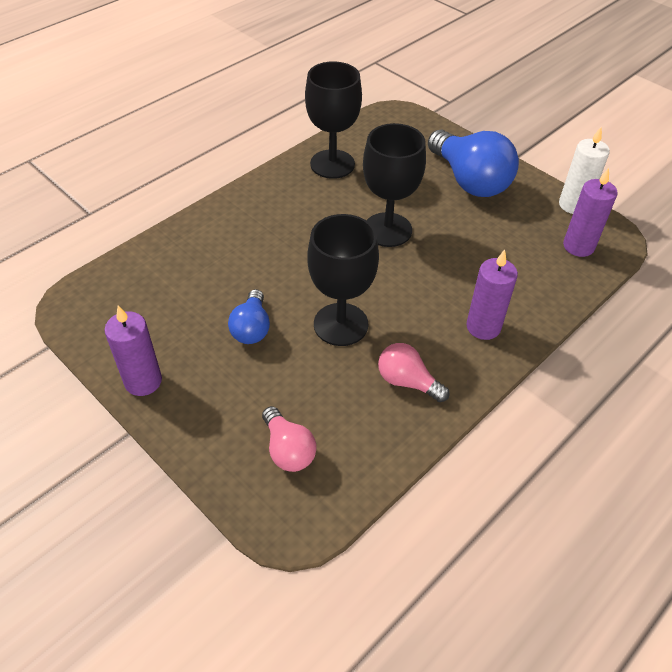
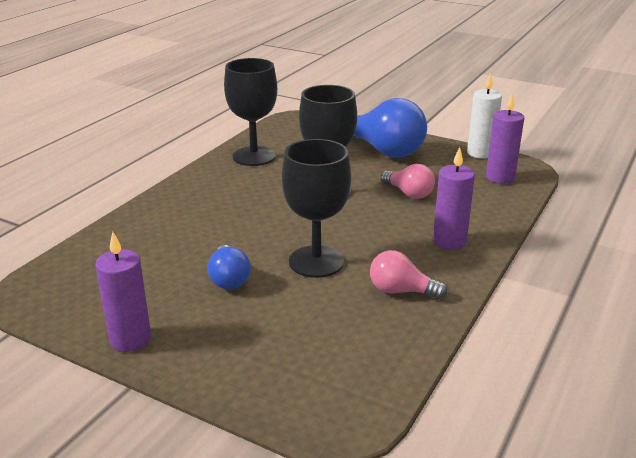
camera: 15 degrees left, 20 degrees down
(288, 450) = (310, 363): pink light bulb -> pink light bulb (409, 193)

